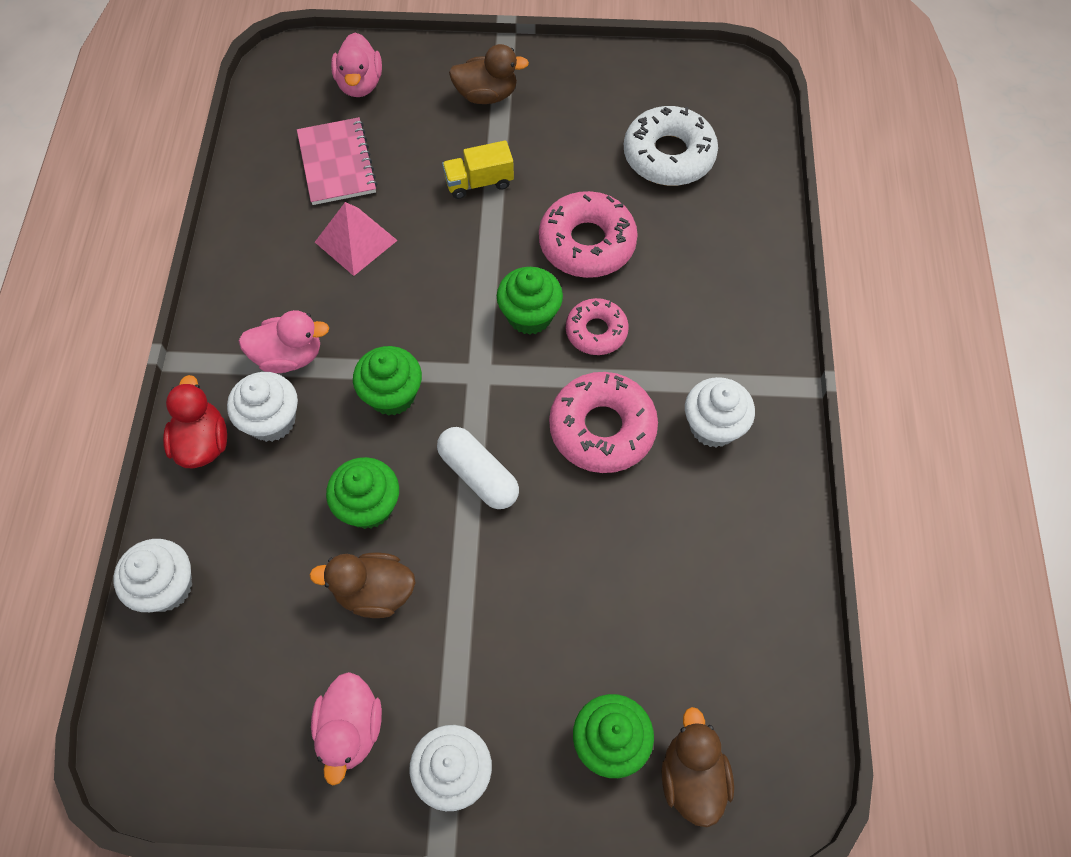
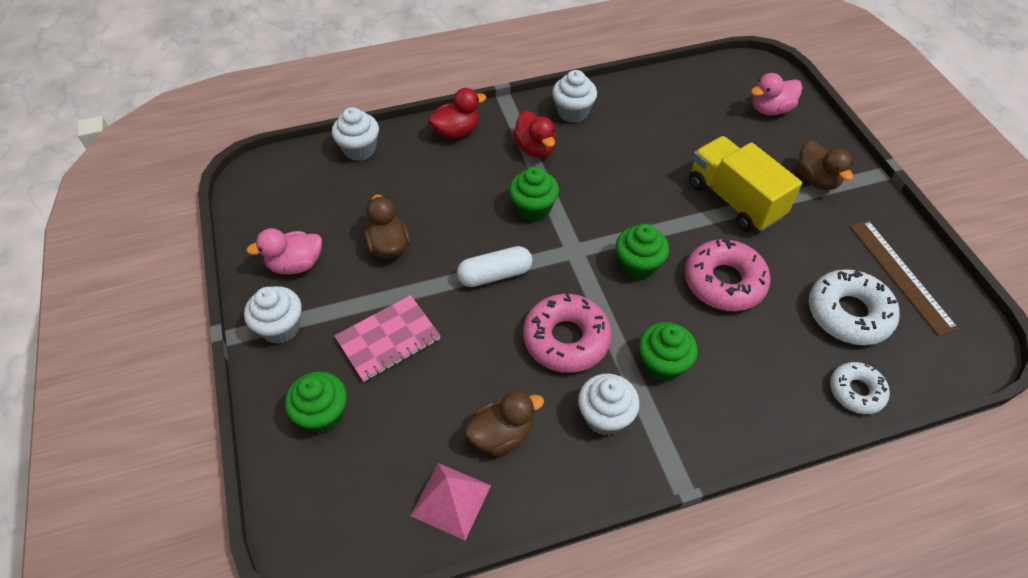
camera: 70 degrees right, 10 degrees down
(272, 420) = (486, 156): white cupcake -> white cupcake (573, 112)
(289, 356) = (535, 148): pink duck -> red duck
(337, 163) = (696, 120): pink notebook -> pink notebook (388, 339)
(355, 241) = (640, 150): pink pyramid -> pink pyramid (451, 500)
(369, 506) = (447, 223): green cupcake -> green cupcake (662, 364)
(478, 474) = (495, 275): white capsule -> white capsule turned 45 degrees clockwise
(479, 182) = (734, 200): yellow truck -> yellow truck, size x1.86
(596, 331) = (648, 311): pink donut -> none
(640, 90) = (900, 275): none -> brown ruler
(692, 777) = (309, 477): brown duck -> brown duck (501, 435)
(756, 194) = (856, 391): none -> white donut

